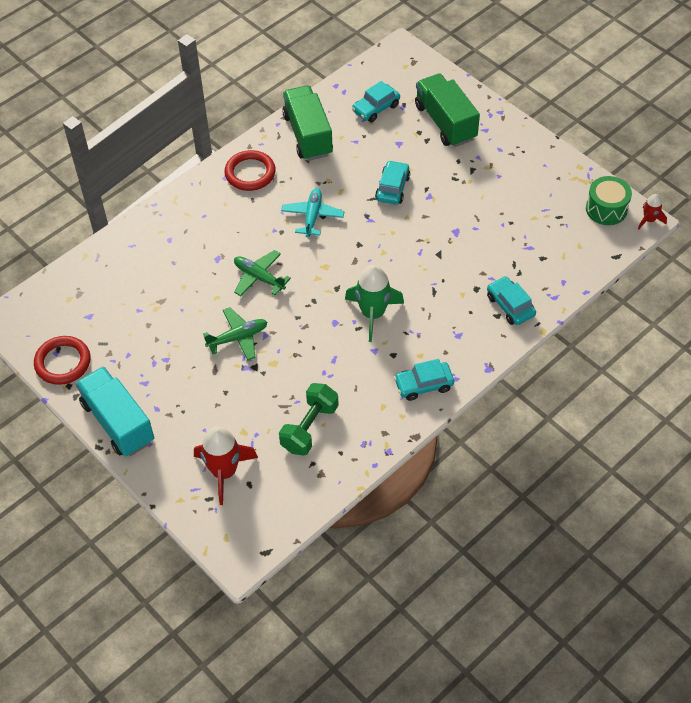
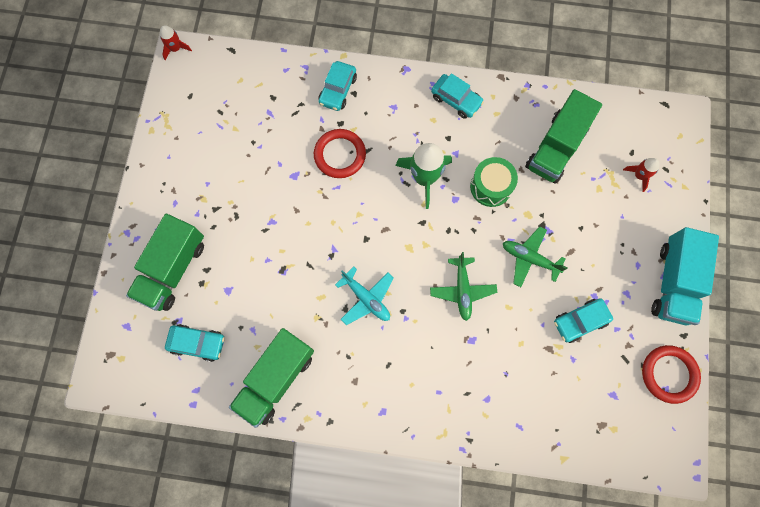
camera: 130 degrees left, 20 degrees up
(224, 472) = (639, 175): red rocket -> red rocket, size x0.53
(250, 173) = (360, 393): red ring -> red ring (340, 155)
(309, 428) = (556, 148): green dumbbell -> green truck
(312, 216) = (366, 298): turquoise plane -> turquoise plane turned 105 degrees counterclockwise
(392, 188) = (285, 257): turquoise car -> turquoise car (580, 321)
(606, 209) = (186, 84): green drum -> green drum (491, 187)

